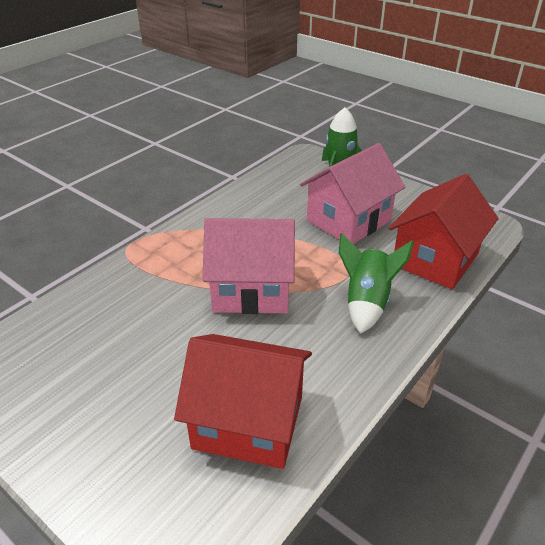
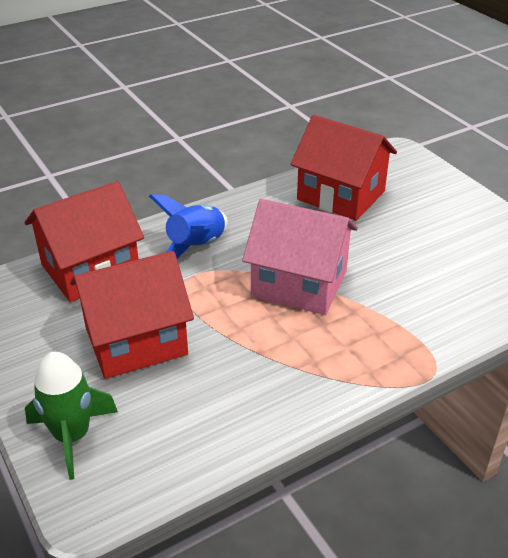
camera: 160 degrees left, 0 degrees up
(348, 221) = (136, 340): pink house -> red house
(366, 302) = (196, 247): green rocket -> blue rocket

